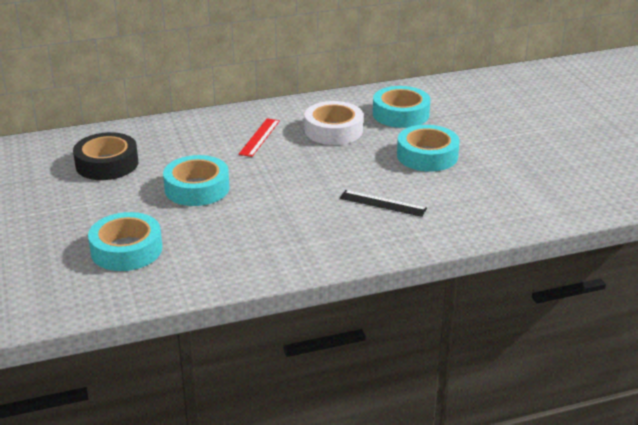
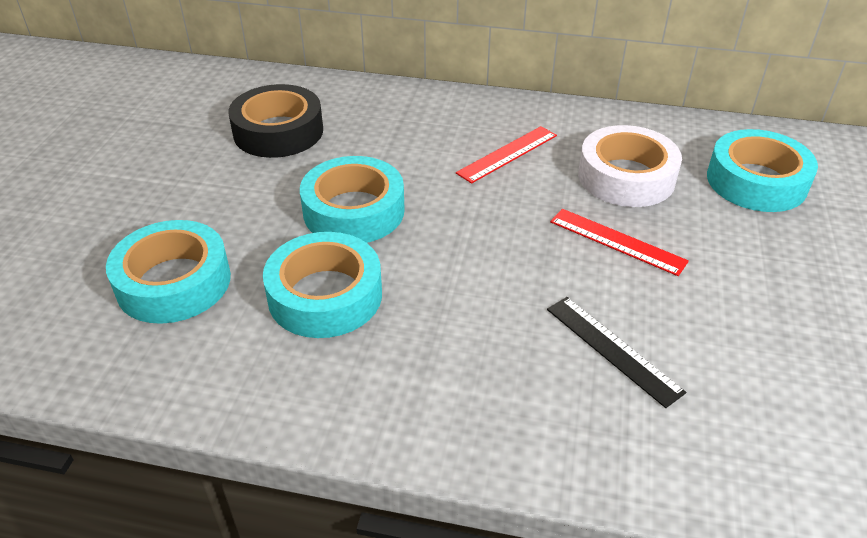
camera: 30 degrees right, 10 degrees up
(351, 160) = (617, 241): none -> red ruler
(427, 155) = (755, 277): turquoise tape -> turquoise tape (325, 295)

